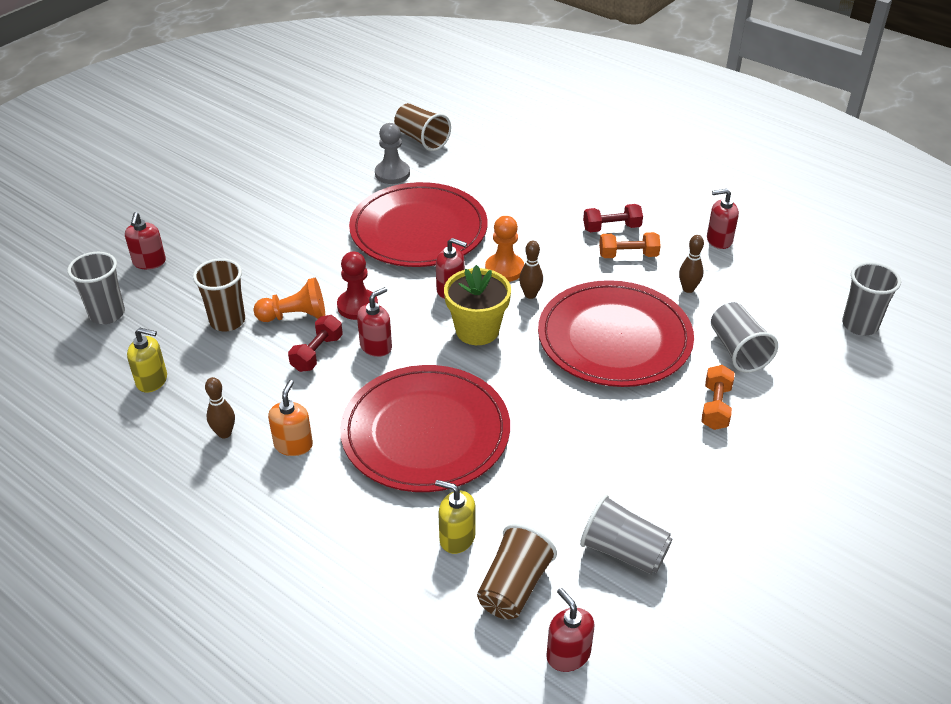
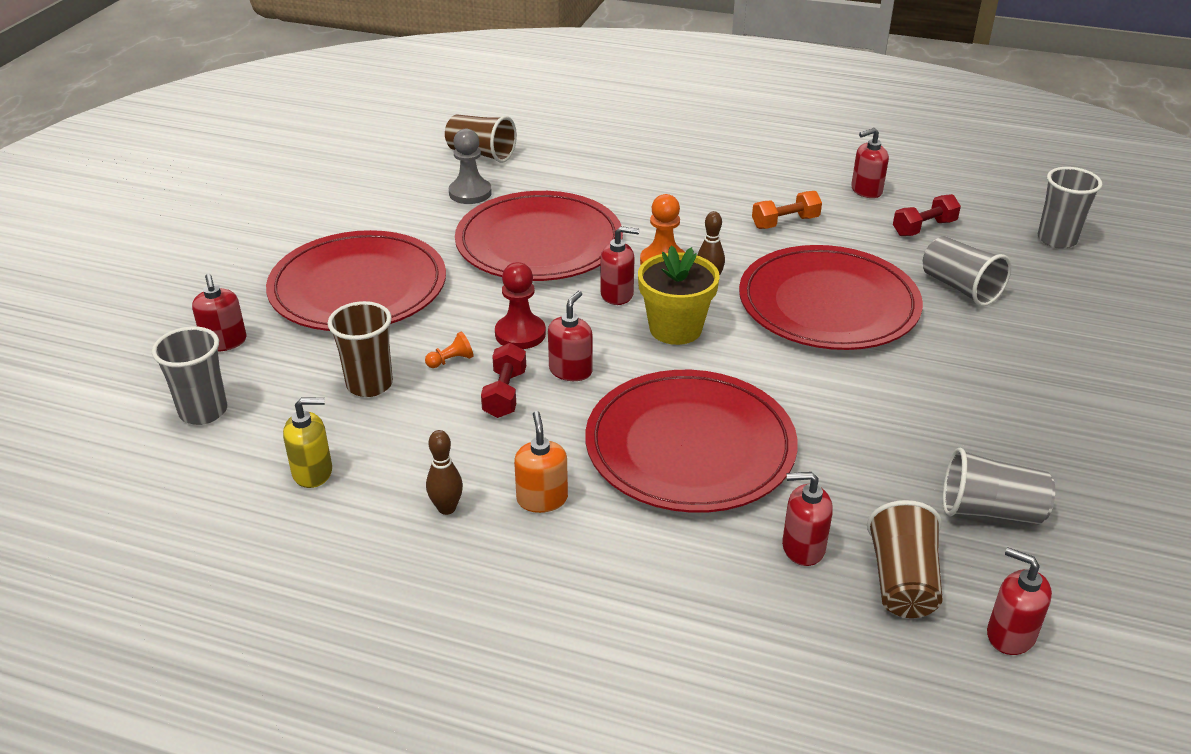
camera: 20 degrees left, 5 degrees down
(264, 239) = (358, 287): none -> red plate
(295, 316) = (451, 361): orange pawn -> orange pawn, size x0.54
(457, 538) = (803, 547): yellow soap dispenser -> red soap dispenser
(611, 228) = (749, 200): red dumbbell -> red dumbbell (924, 228)
(688, 289) = (869, 241): brown bowling pin -> none
(715, 407) = (978, 346): orange dumbbell -> none

